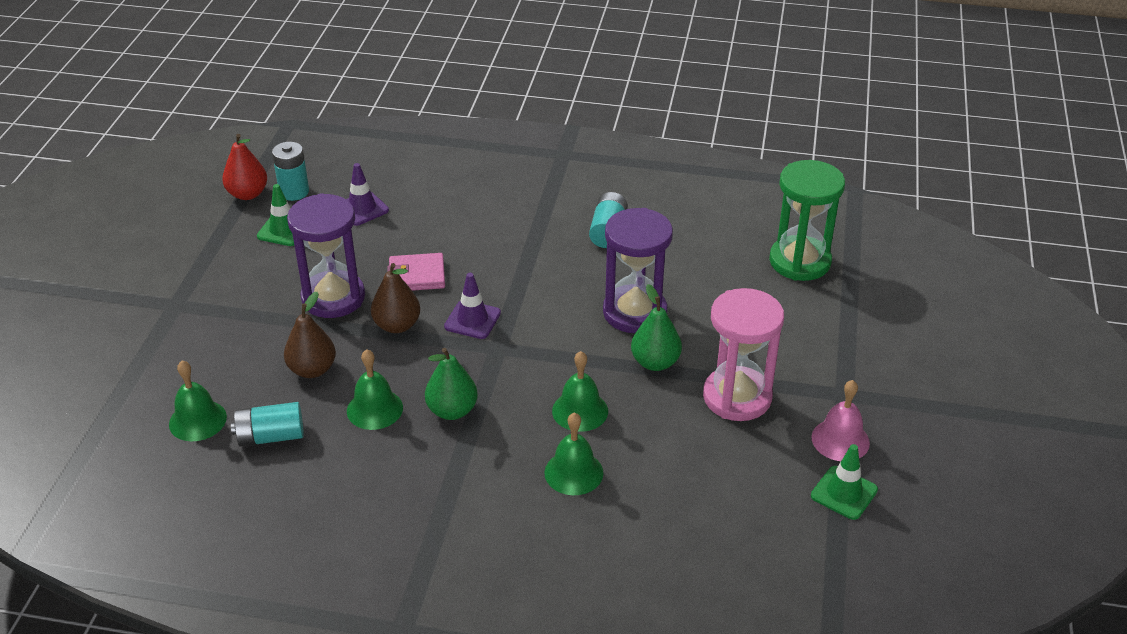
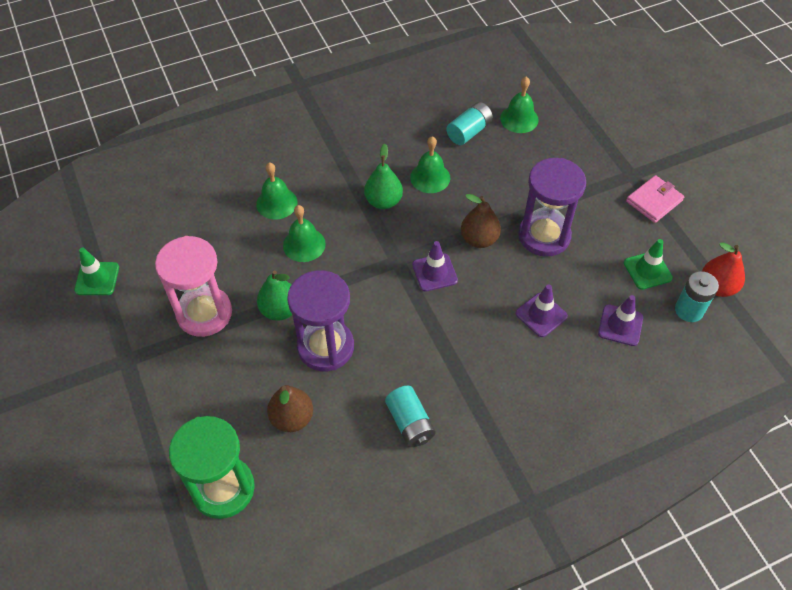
camera: 145 degrees right, 15 degrees up
(312, 369) = (495, 180): brown pear -> brown pear (292, 418)
(416, 245) = (541, 315): none -> purple traffic cone
(417, 276) = (510, 287): pink wallet -> pink wallet (654, 201)
(840, 440) = (114, 318): pink bell -> none

